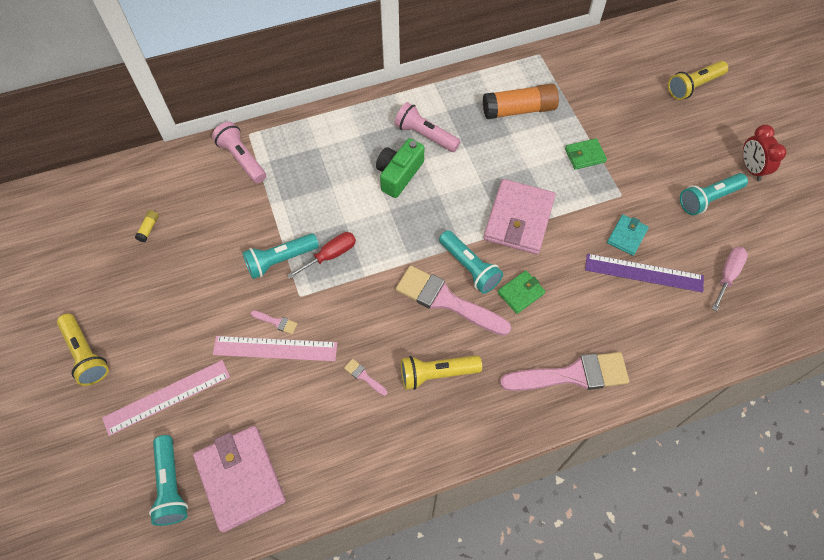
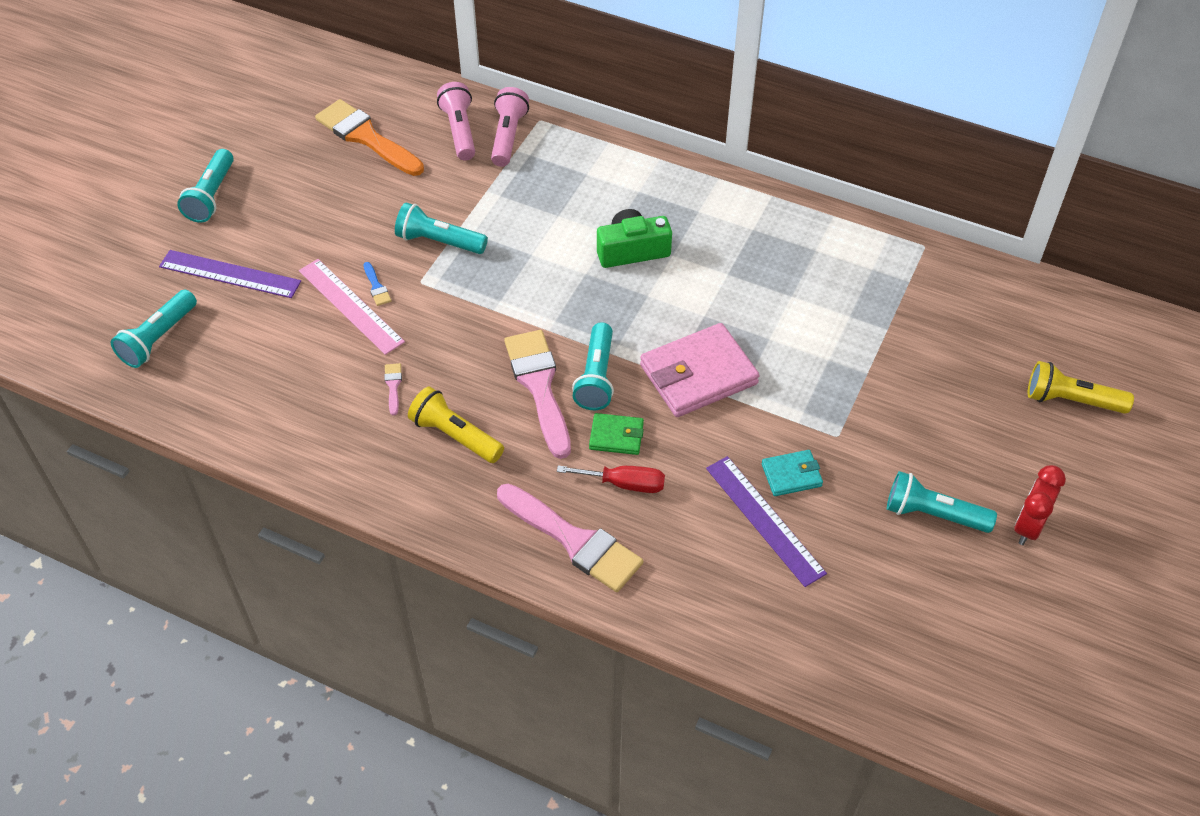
camera: 45 degrees right, 10 degrees down
(86, 355) = (211, 196): yellow flashlight -> turquoise flashlight
(149, 228) = (366, 137): yellow glue stick -> orange brush
(167, 397) = (230, 274): pink ruler -> purple ruler
(240, 478) = (209, 377): pink wallet -> none
(276, 322) = (376, 287): pink brush -> blue brush
(330, 255) = (485, 270): red screwdriver -> red screwdriver (624, 484)
(425, 135) = (701, 235): pink flashlight -> pink flashlight (459, 131)
(519, 110) = (830, 281): orange glue stick -> none
(585, 155) = (846, 372): green wallet -> none
(727, 275) = (854, 596): pink screwdriver -> none

